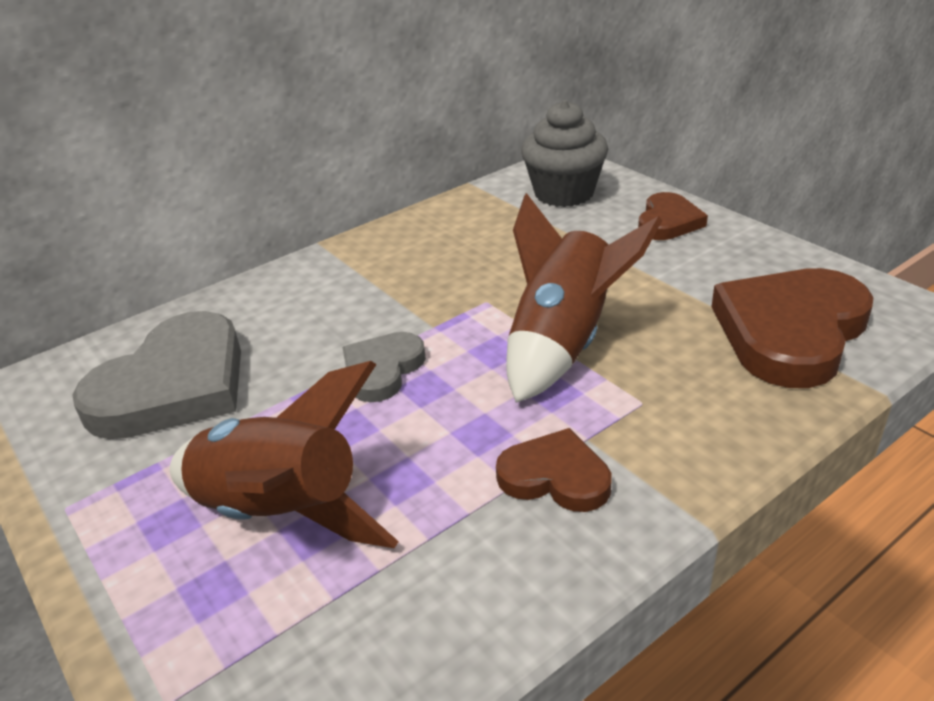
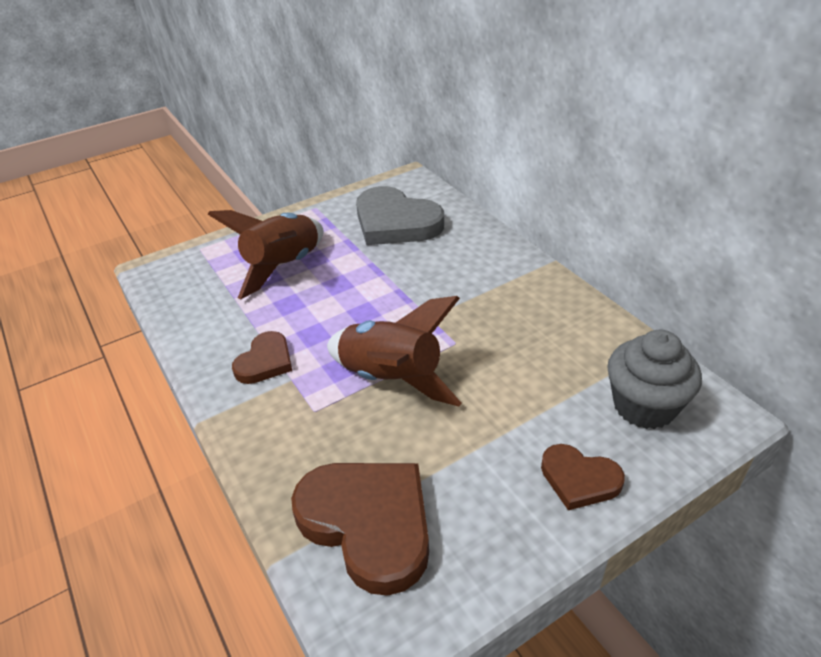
camera: 95 degrees right, 5 degrees up
(382, 370) = (386, 295): grey heart -> none

